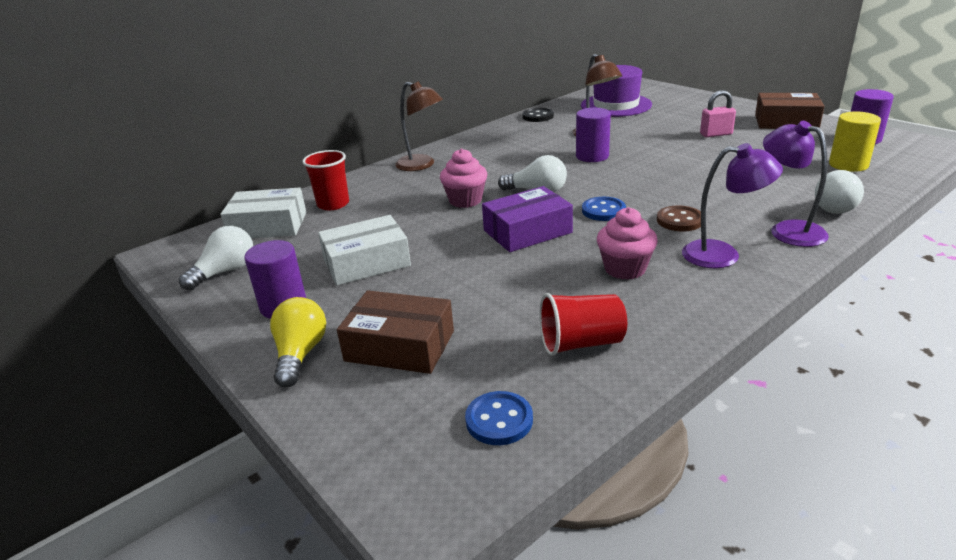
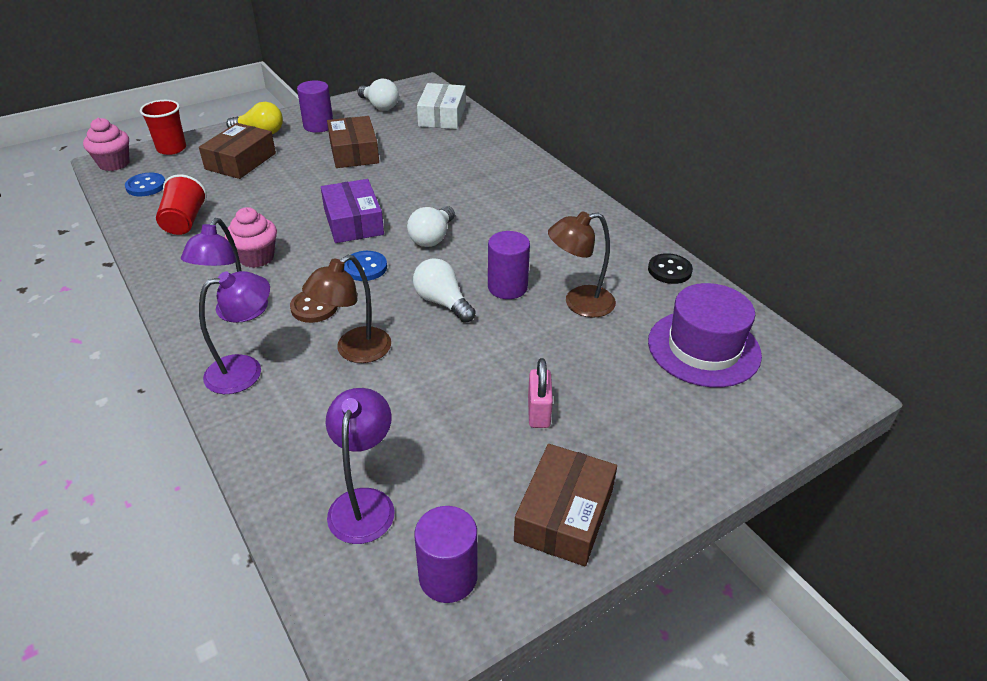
camera: 95 degrees right, 10 degrees up
(333, 204) = (466, 139): red cup -> red cup (171, 149)
(366, 262) = (354, 152): white box -> brown box
(422, 165) = (534, 181): brown lamp -> brown lamp (354, 351)
(465, 200) = (435, 198): pink cupcake -> pink cupcake (114, 164)
(837, 207) = (264, 431): white light bulb -> white light bulb (442, 302)
(848, 165) = (364, 503): yellow cylinder -> purple lamp

